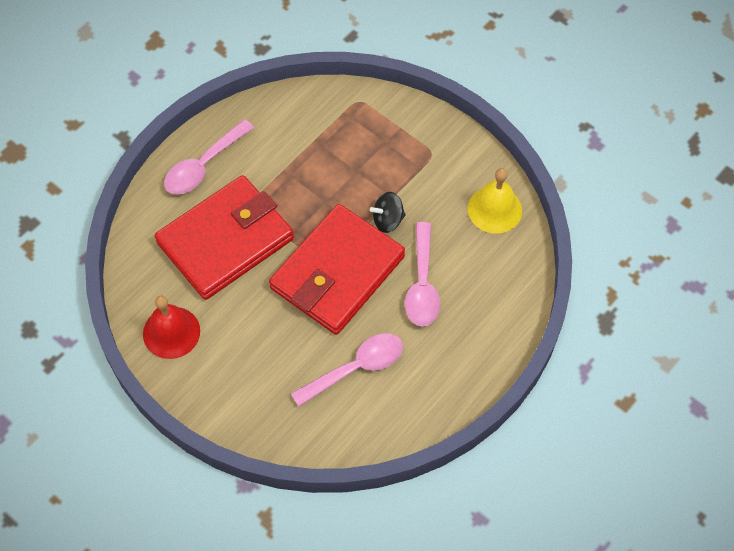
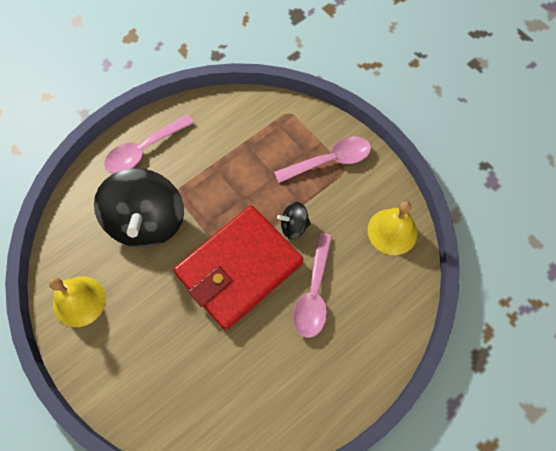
camera: 10 degrees right, 5 degrees up
(171, 332) = (79, 301): red bell -> yellow bell
(225, 241) = (147, 222): red wallet -> black spinning top
(356, 368) = (237, 366): pink spoon -> pink spoon (330, 160)

